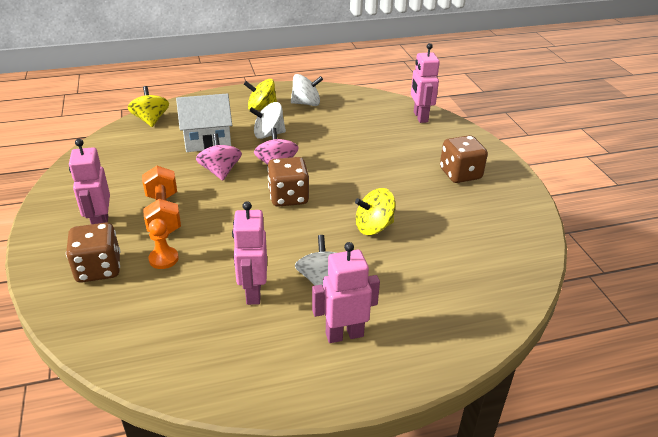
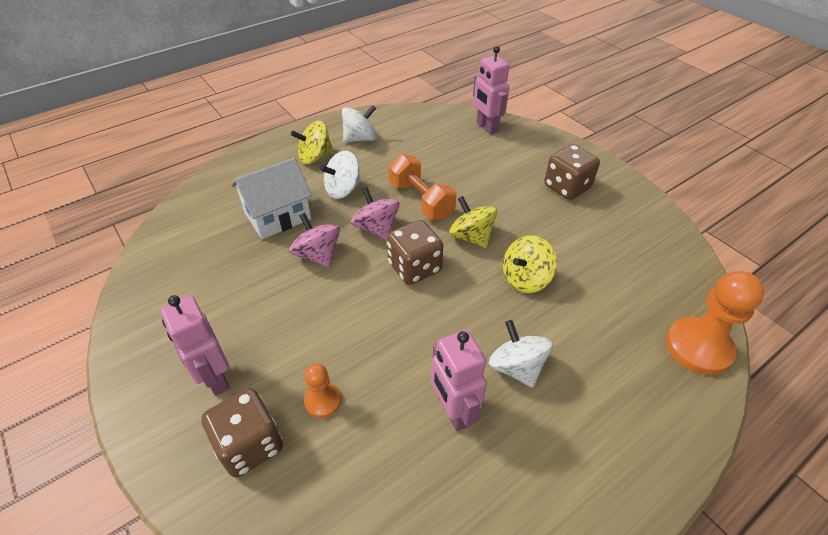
camera: 20 degrees left, 10 degrees up
(151, 120) = (192, 205): yellow spinning top -> yellow spinning top (471, 237)
(163, 214) = (285, 336): orange dumbbell -> orange dumbbell (421, 200)
(344, 334) = (582, 432): pink robot -> none
(491, 311) = (698, 347): none -> orange pawn

